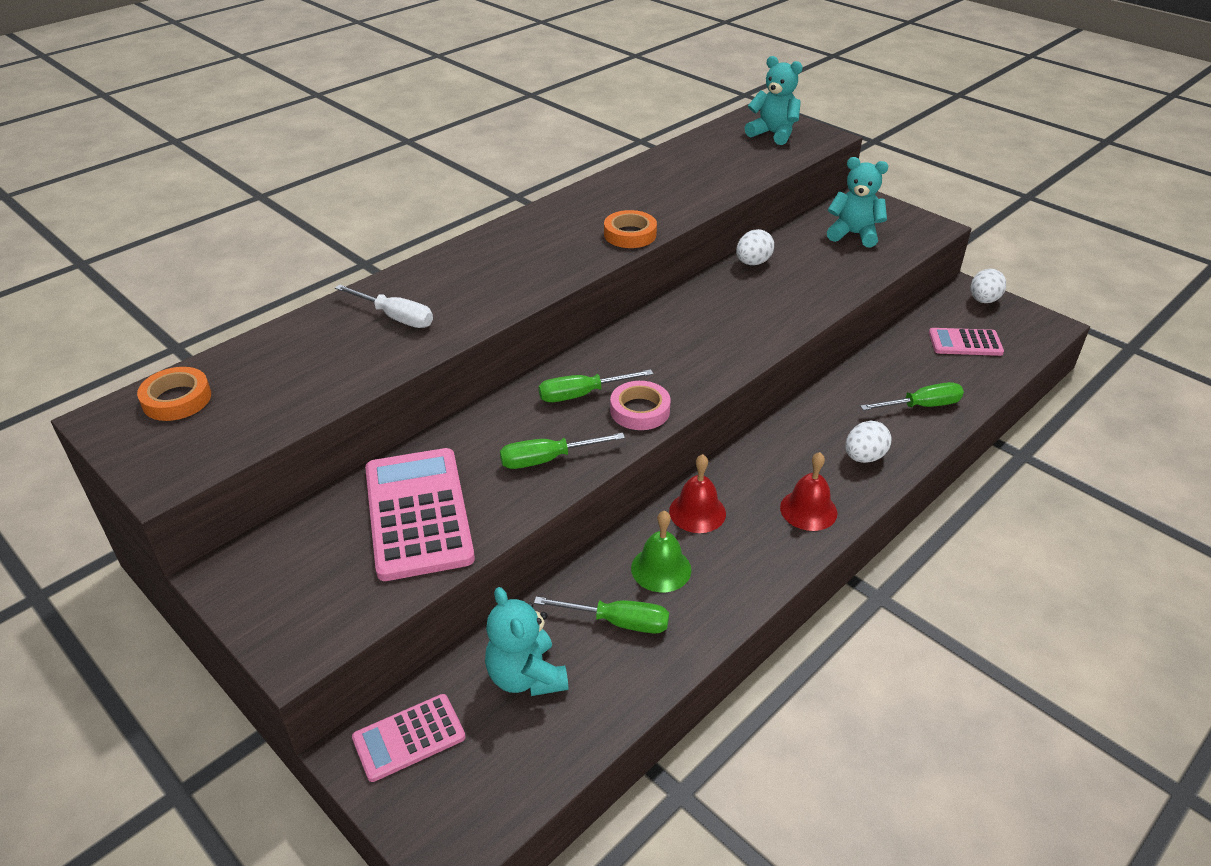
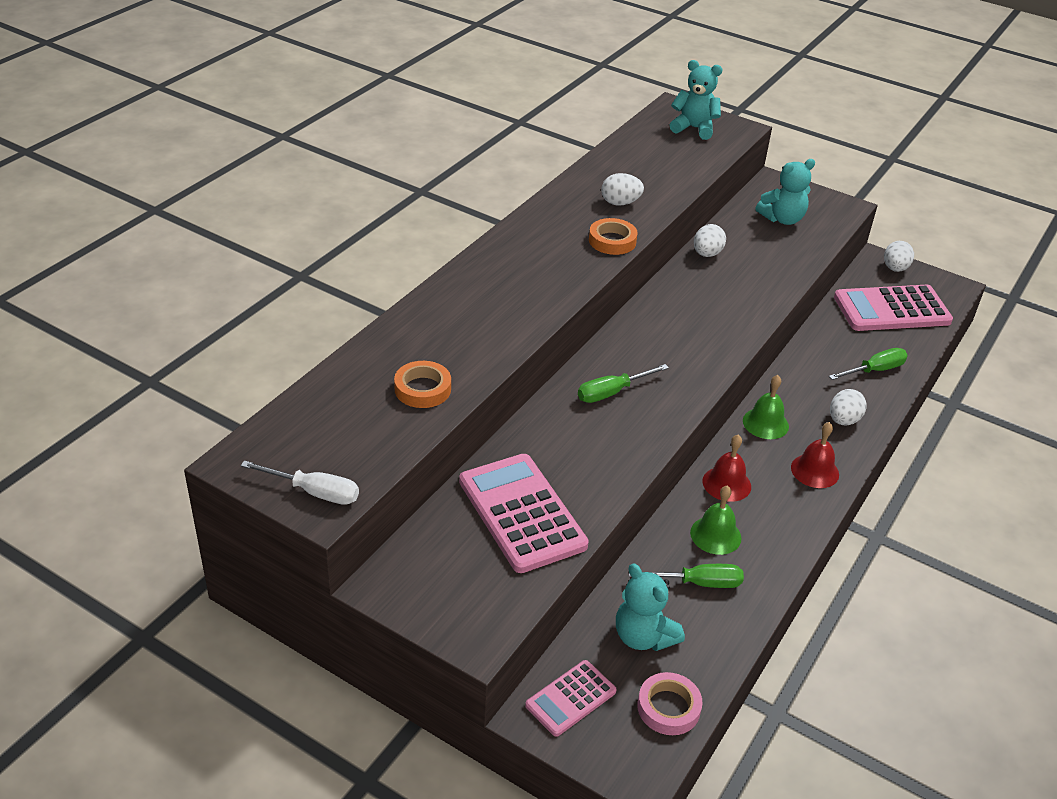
camera: 15 degrees left, 0 degrees up
(177, 399) = (290, 437): orange tape -> orange tape (422, 389)
(395, 317) = (444, 340): white screwdriver -> white screwdriver (314, 492)
(547, 459) = (608, 453): green screwdriver -> none
(640, 410) = (667, 401): pink tape -> pink tape (668, 707)
(657, 198) = (620, 203): none -> white egg
(769, 450) = (765, 423): none -> green bell
(853, 234) = (782, 219): turquoise teddy bear -> turquoise teddy bear turned 150 degrees clockwise
(965, 343) = (892, 310): pink calculator -> pink calculator, size x1.79

